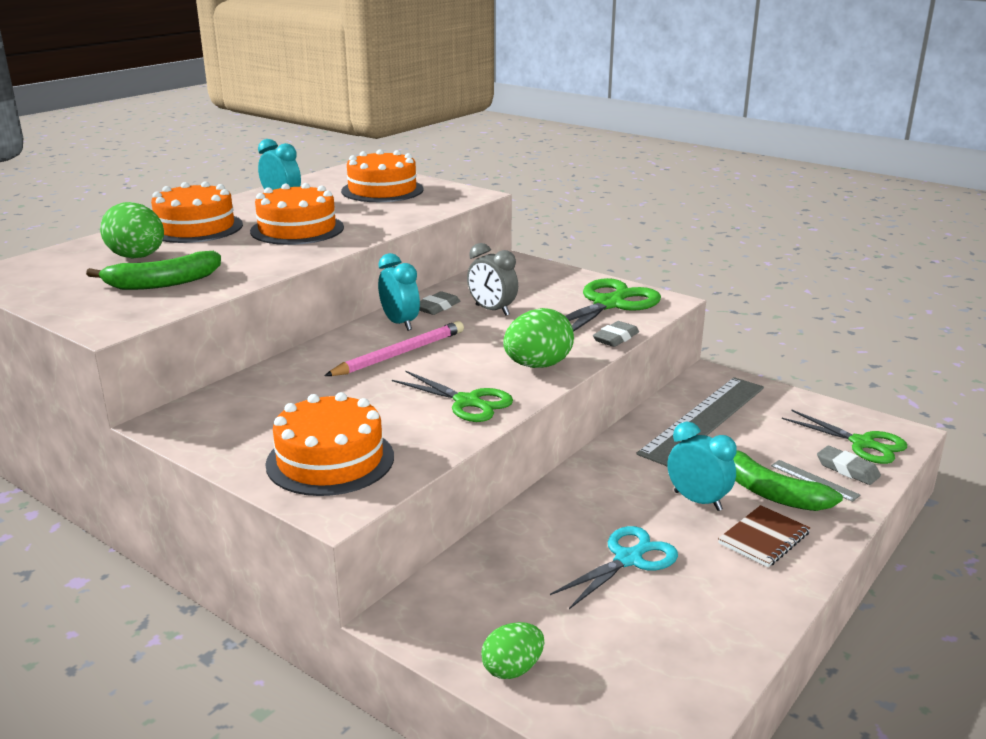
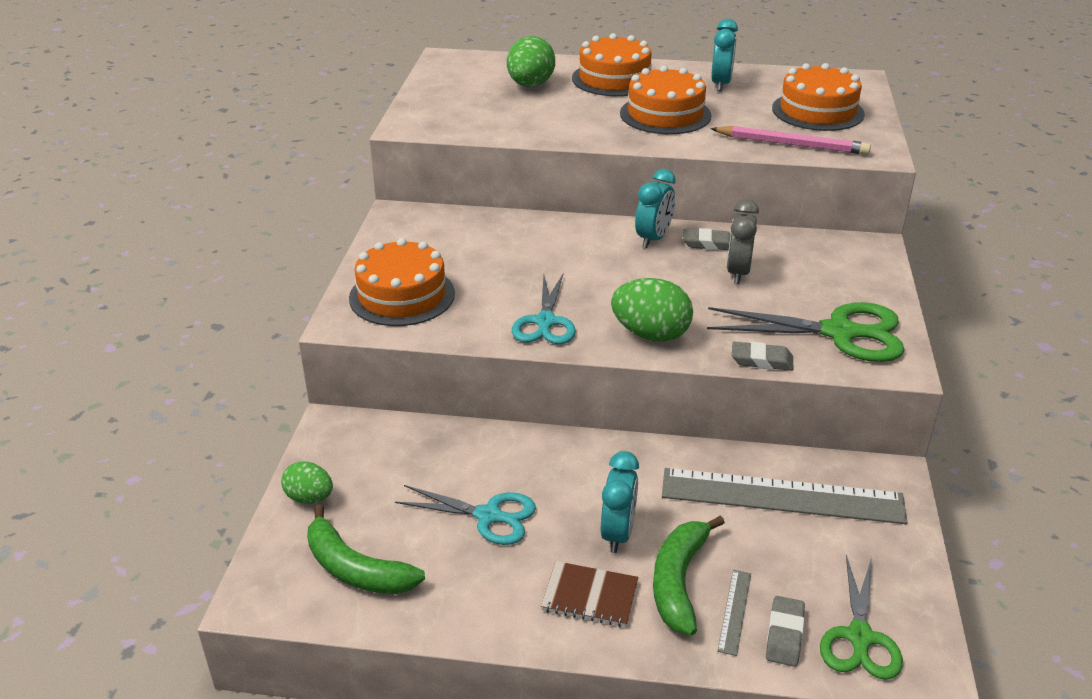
camera: 60 degrees right, 10 degrees up
(163, 283) = (496, 113): green banana -> green banana (356, 569)
(400, 354) = (596, 260): pink pencil -> pink pencil (792, 144)
(468, 402) = (545, 322): green scissors -> turquoise scissors

